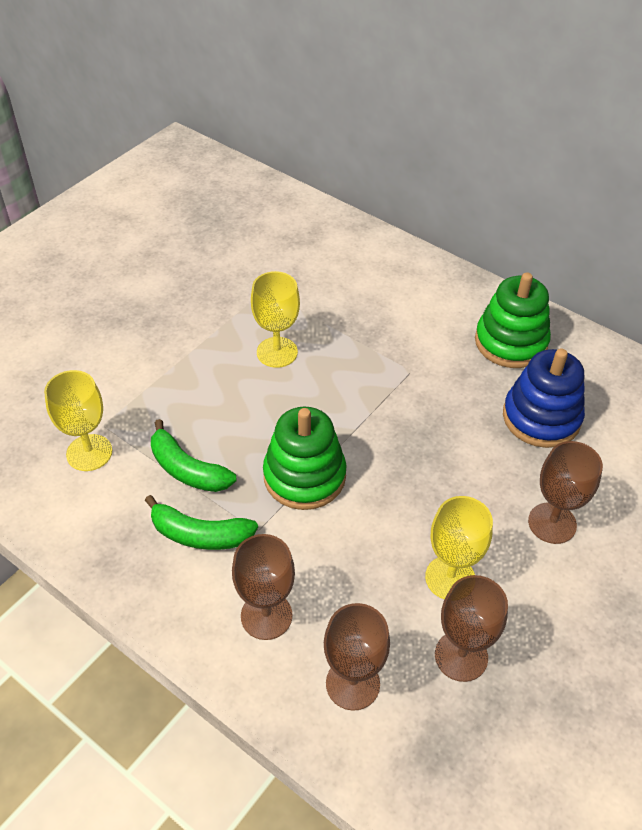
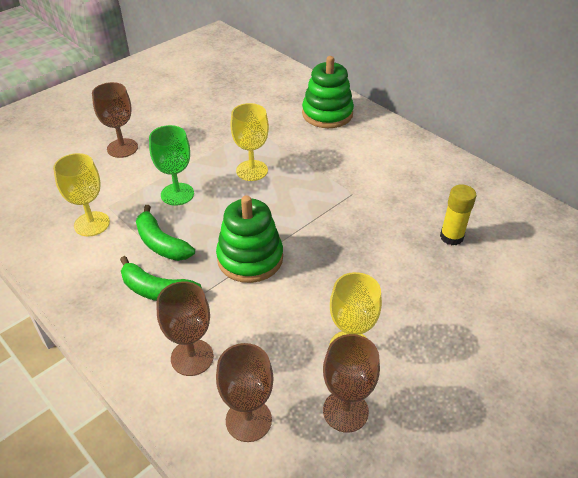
camera: 10 degrees right, 5 degrees down
(189, 397) = (177, 194): none -> green goblet
(510, 342) = (437, 181): green stacking toy -> green stacking toy (327, 114)
(541, 417) = (451, 237): blue stacking toy -> yellow glue stick
(552, 523) = (445, 316): brown goblet -> brown goblet (122, 148)

